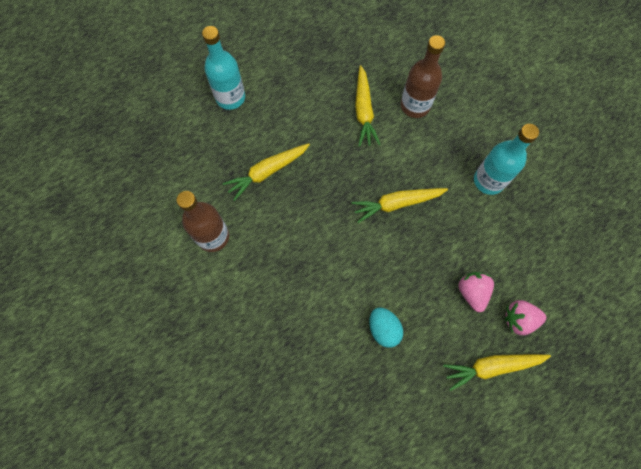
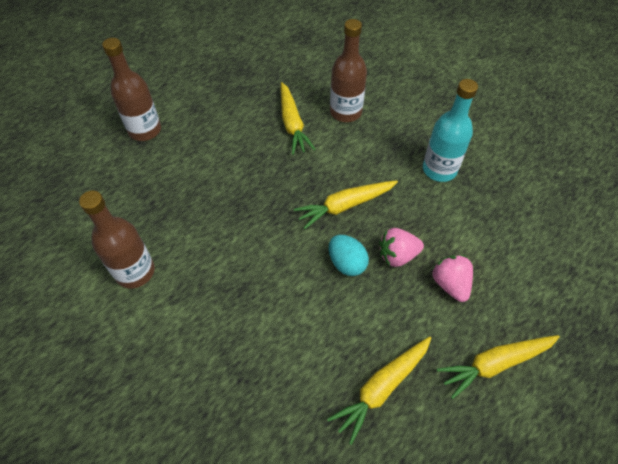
camera: 10 degrees left, 15 degrees down
(230, 97) = (145, 130): turquoise bottle -> brown bottle
(267, 172) = (193, 195): yellow carrot -> yellow carrot (381, 388)
(383, 329) = (356, 342): turquoise egg -> turquoise egg (347, 263)
(519, 319) = (511, 304): pink strawberry -> pink strawberry (397, 255)

